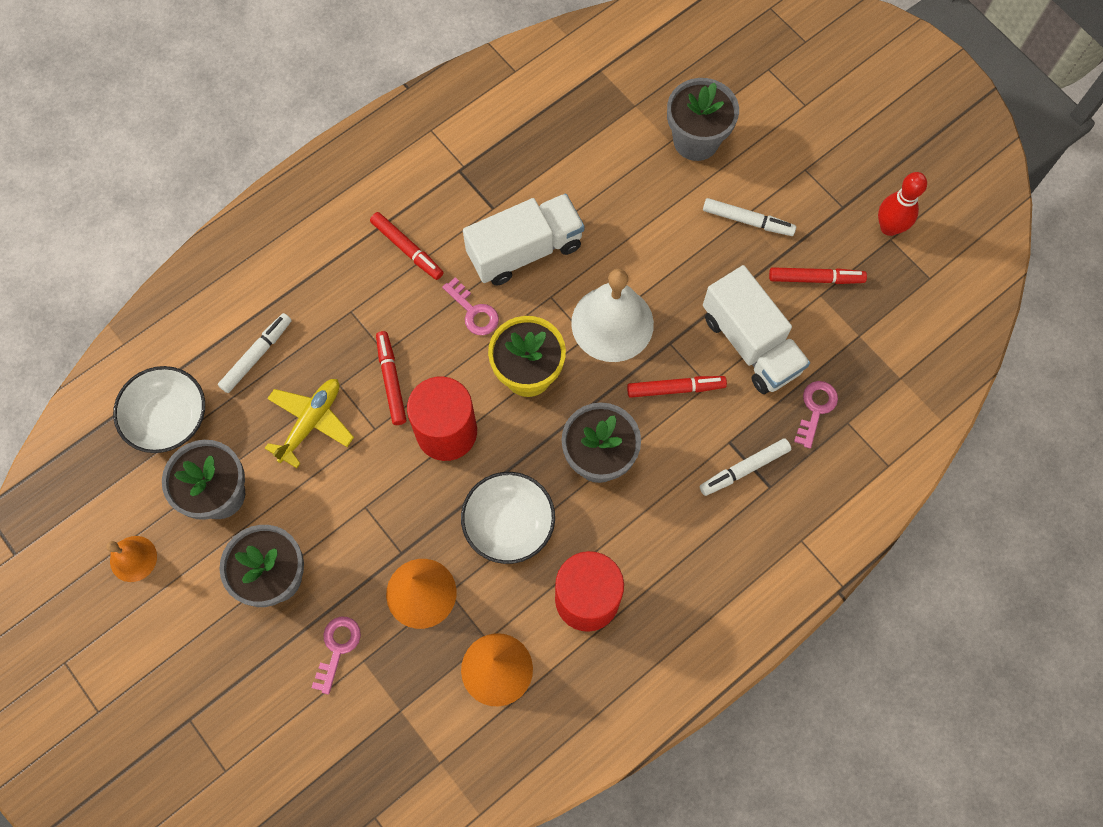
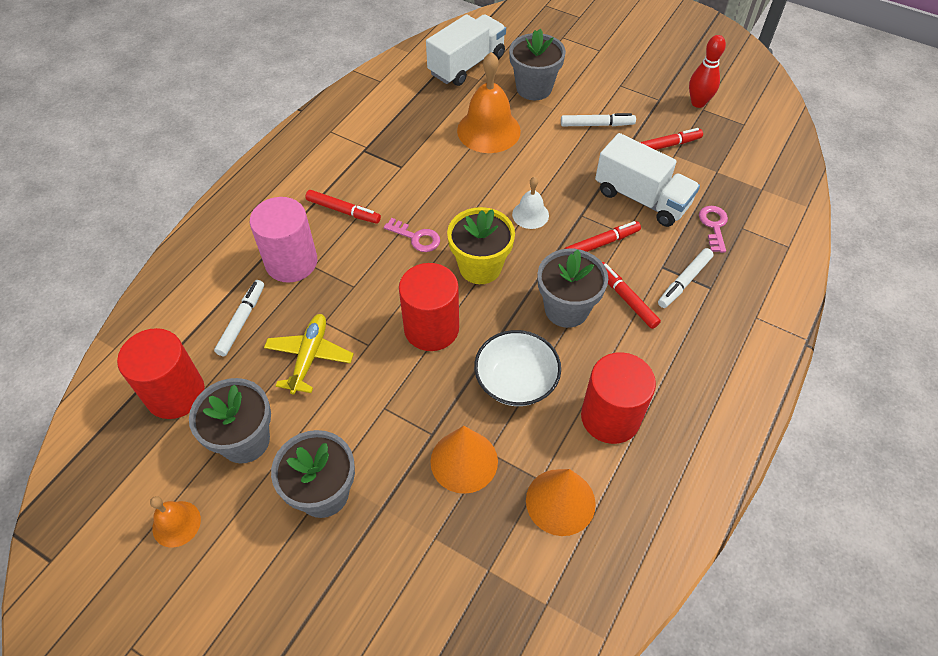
camera: 20 degrees left, 15 degrees down
(168, 418) = (175, 393): white bowl -> red cylinder
(329, 299) = (291, 262): none -> pink cylinder
(337, 648) = (406, 535): pink key -> none
(391, 380) = (368, 305): red marker -> red marker (626, 298)
(525, 250) = (439, 187): white truck -> white truck (466, 65)
(612, 323) = (530, 214): white bell -> white bell, size x0.53
(614, 188) = (488, 130): none -> orange bell

